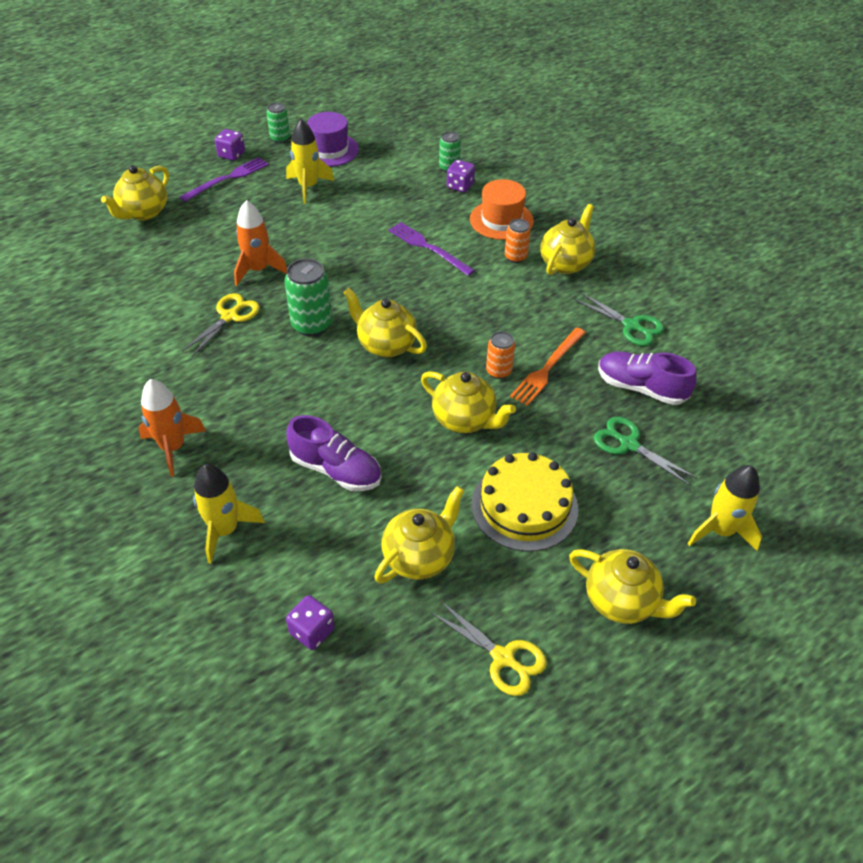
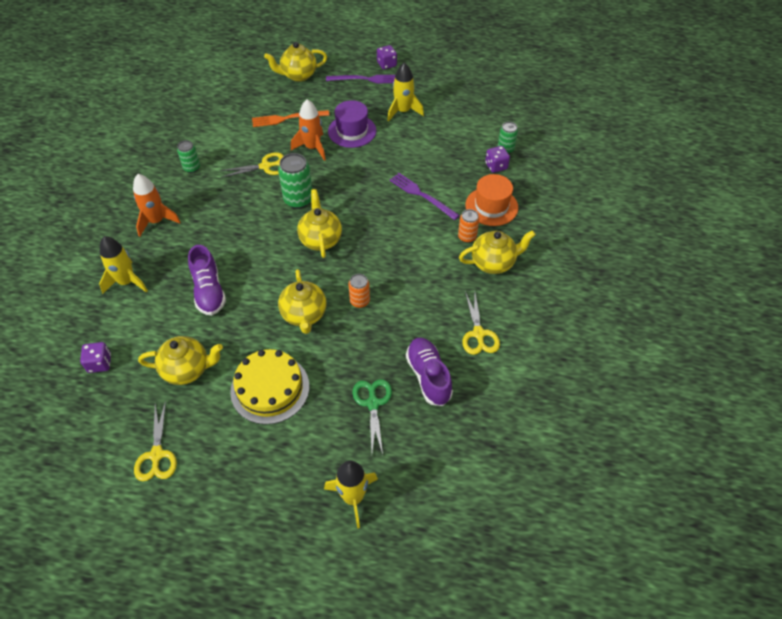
camera: 45 degrees right, 5 degrees up
(280, 138) = (427, 69): green can -> green can (192, 168)
(329, 150) = (446, 93): purple hat -> purple hat (352, 131)
(428, 248) = (422, 195): purple fork -> purple fork turned 45 degrees counterclockwise
(547, 368) = (390, 321): orange fork -> orange fork (287, 118)
(621, 601) = (247, 483): yellow teapot -> none
(631, 326) = (478, 334): green scissors -> yellow scissors

